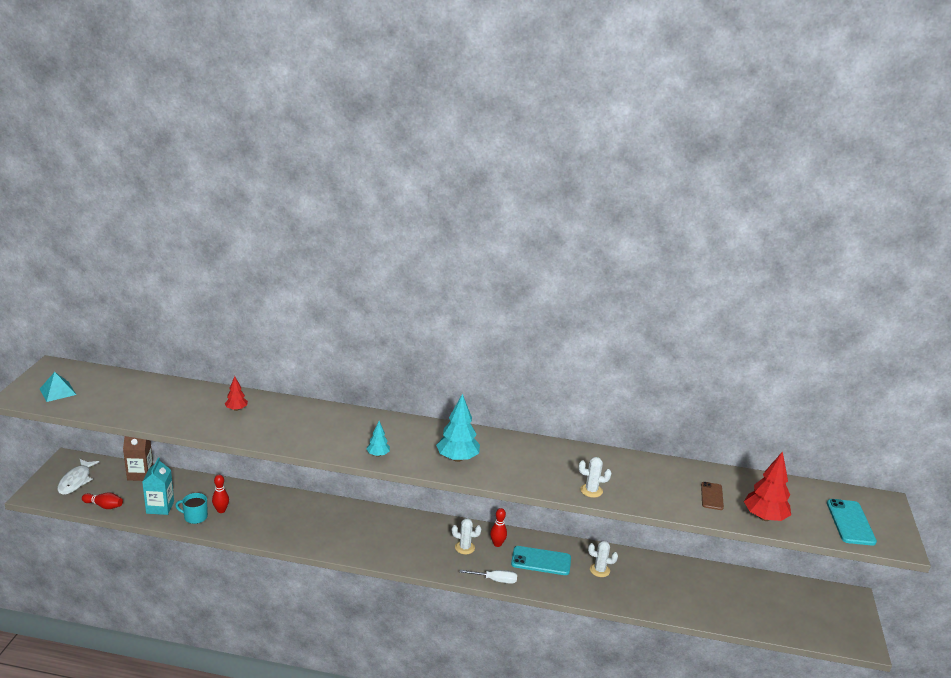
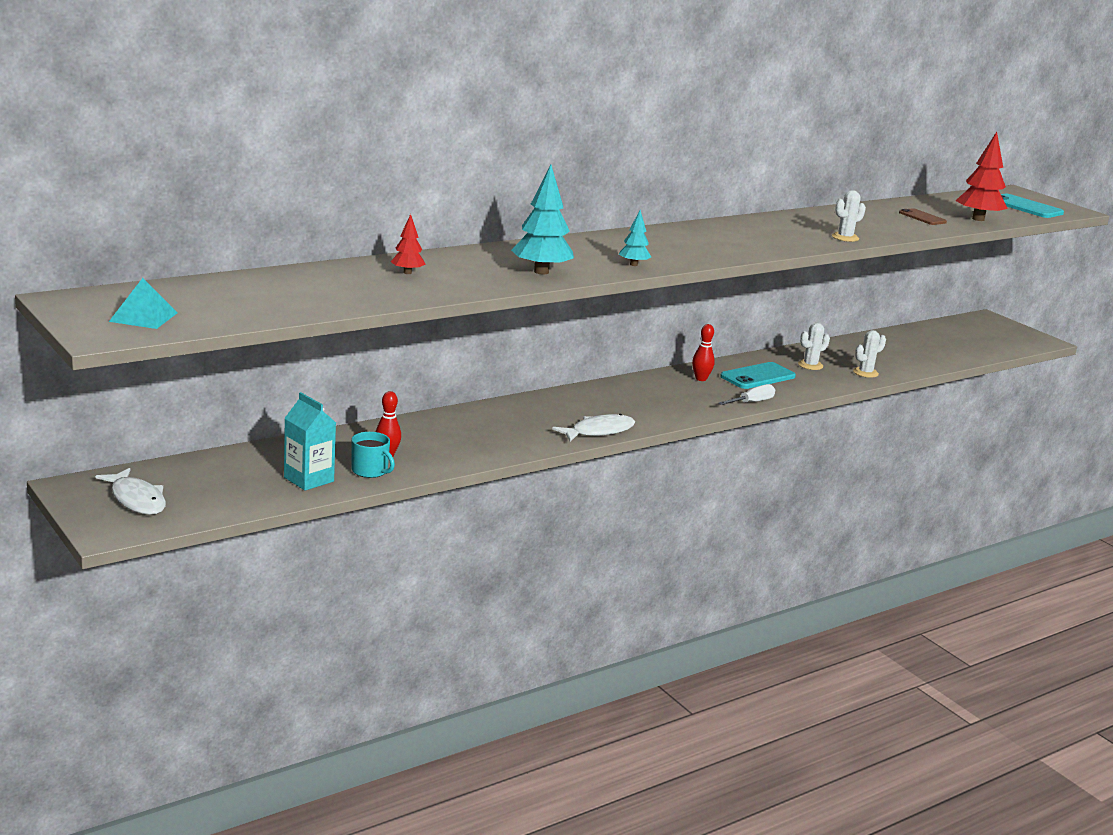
camera: 45 degrees left, 5 degrees down
(104, 506) = (234, 505): red bowling pin -> none
(140, 474) = (211, 463): brown carton -> none
(195, 517) = (370, 471): turquoise mug -> turquoise mug turned 105 degrees counterclockwise
(357, 552) = (599, 431): none -> white fish
(457, 458) = (702, 248): turquoise tree -> turquoise tree (541, 272)
(464, 547) = (681, 391): white cactus -> white cactus (865, 373)

